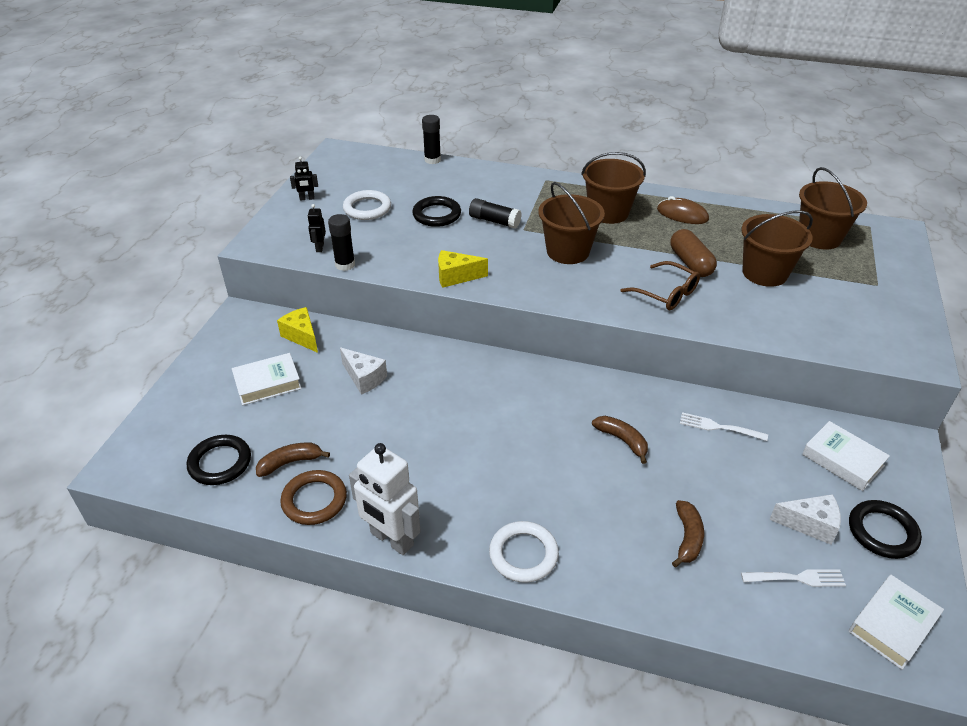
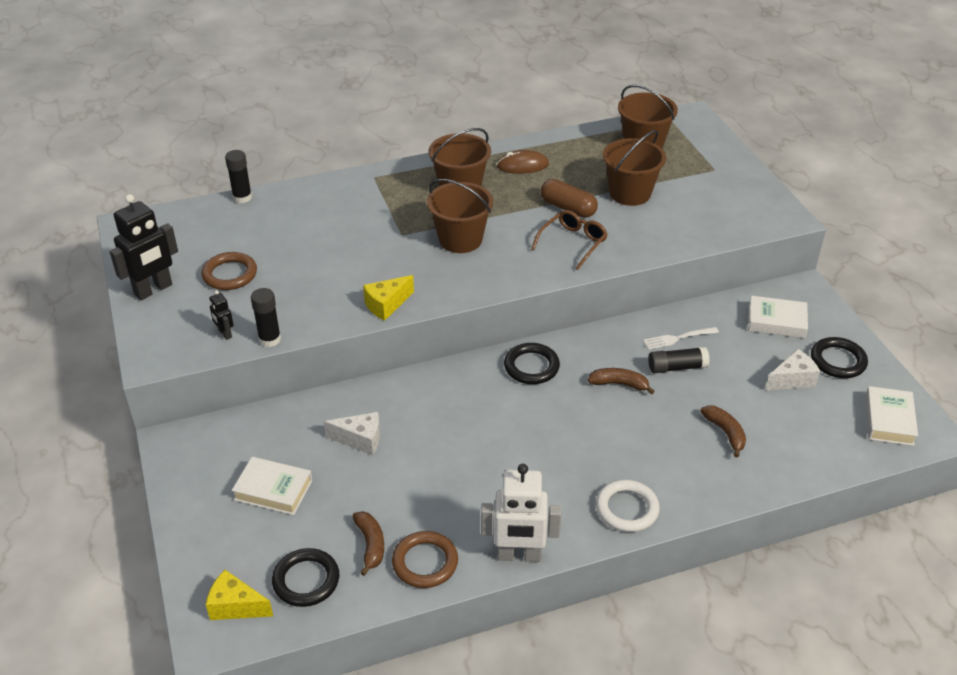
camera: 35 degrees left, 0 degrees up
(267, 383) = (273, 490): white book -> white book turned 75 degrees clockwise
(290, 462) = (370, 545): brown banana -> brown banana turned 135 degrees clockwise
(302, 336) = (259, 431): yellow cheese -> yellow cheese (236, 606)
(307, 198) = (153, 290): black robot -> black robot, size x2.13
(367, 208) = (230, 274): white ring -> brown ring
(437, 215) = (306, 253): black ring -> black ring (531, 366)
(494, 221) = (367, 237): black glue stick -> black glue stick (677, 367)
(665, 293) = (572, 243): brown glasses -> brown glasses turned 60 degrees counterclockwise
(796, 578) = (813, 422): white fork -> none

